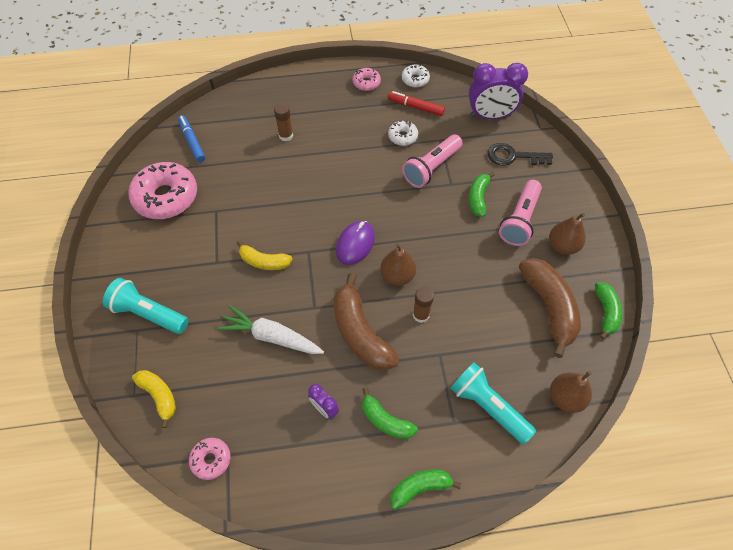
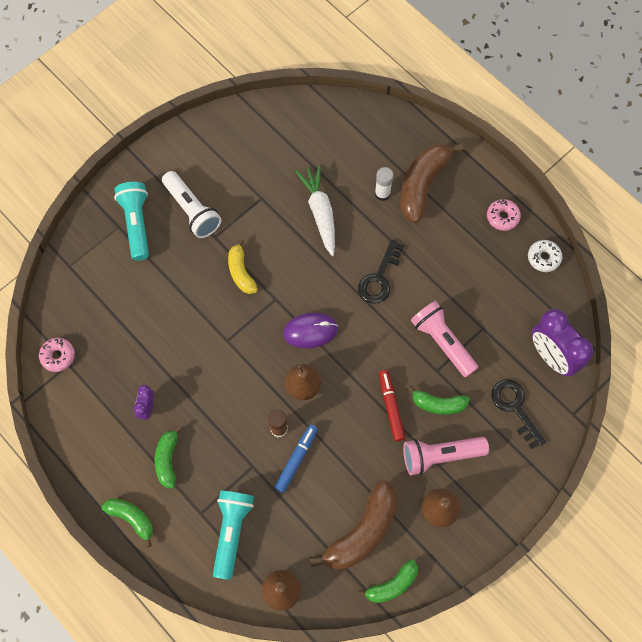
camera: 55 degrees right, 10 degrees up
(159, 396) = (80, 284): yellow banana -> none
(166, 197) = (246, 151): pink donut -> none
(178, 264) = (192, 210): none -> white flashlight
(192, 142) = (316, 124): blue marker -> blue marker (296, 459)
(271, 337) = (179, 327): white carrot -> white carrot (320, 212)
(286, 136) = (382, 194): brown glue stick -> white glue stick
(350, 175) = (379, 278): none -> black key
(360, 332) = (229, 391): brown banana -> brown banana (422, 185)
(402, 137) = (460, 293): white donut -> none
(415, 107) = (507, 281): red marker -> red marker (391, 407)
(431, 168) = (442, 342): pink flashlight -> pink flashlight turned 45 degrees clockwise
(478, 198) = (438, 404): green banana -> green banana turned 150 degrees counterclockwise

